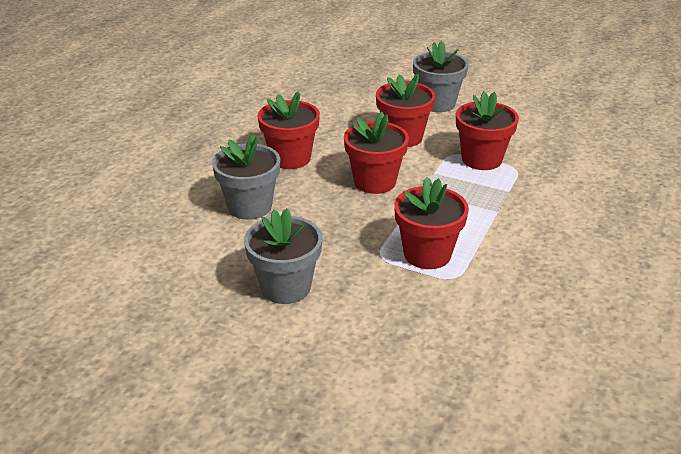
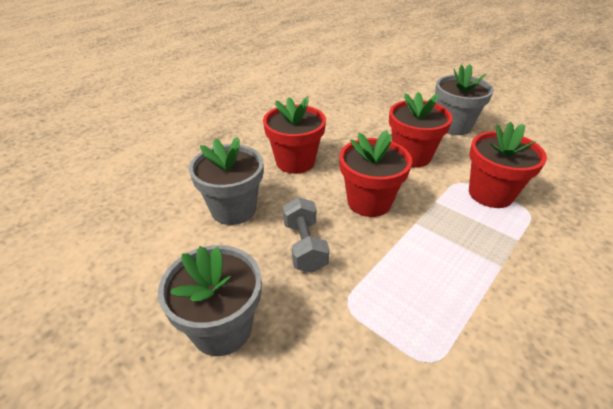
camera: 15 degrees right, 5 degrees up
(329, 224) = (304, 246): none -> grey dumbbell
(427, 254) = (404, 314): red flower pot -> none

